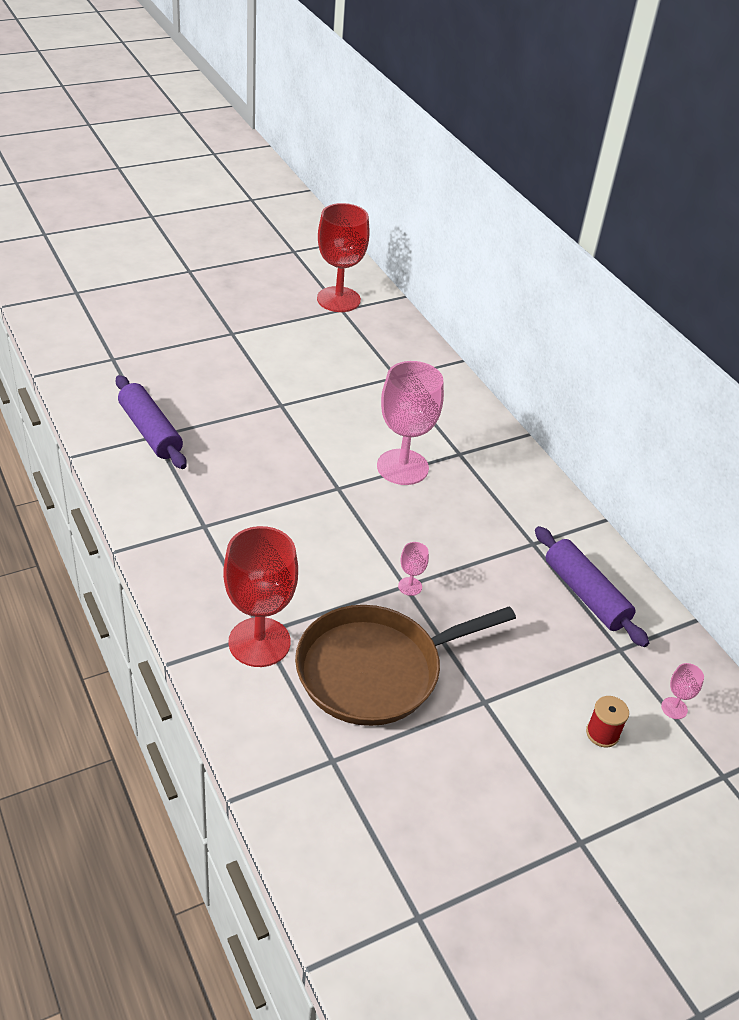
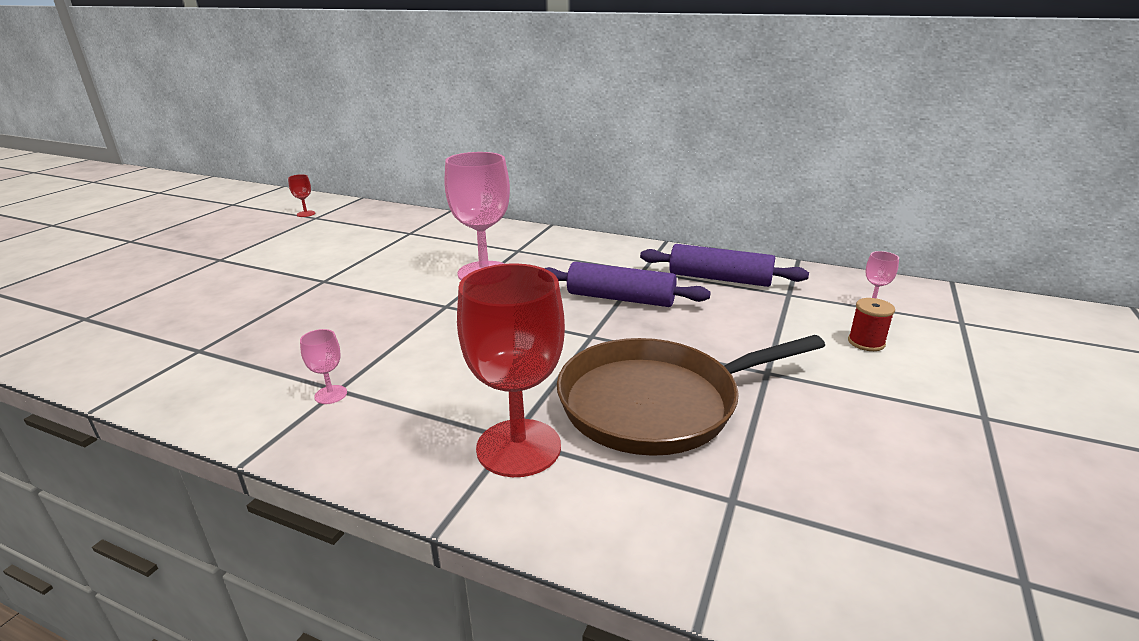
camera: 35 degrees left, 15 degrees down
(150, 431) = (189, 349): purple rolling pin -> purple rolling pin (620, 298)
(338, 299) = (306, 214): red goblet -> red goblet, size x0.42
(375, 670) = (656, 403): brown pan -> brown pan turned 45 degrees clockwise
(410, 586) = (596, 334): pink goblet -> pink goblet (331, 394)

